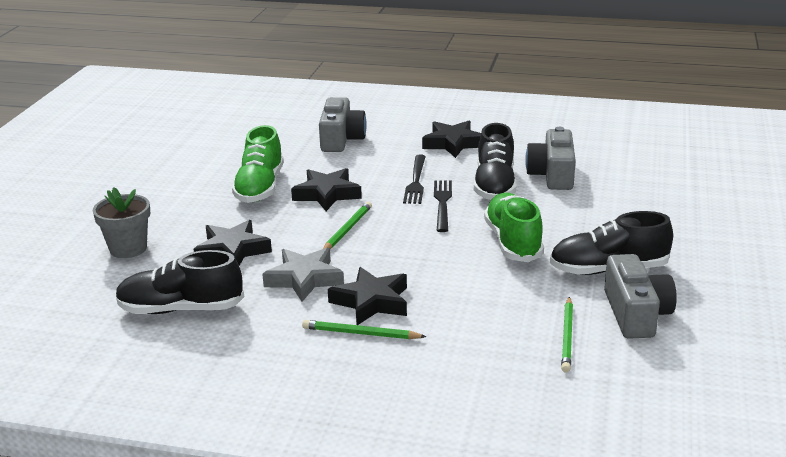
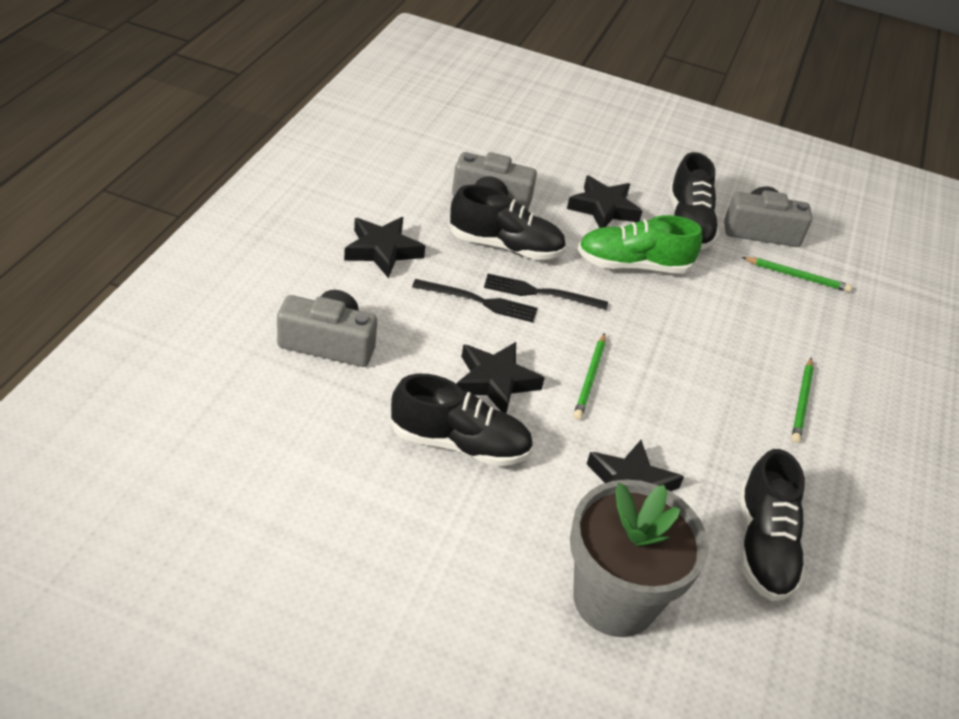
camera: 90 degrees left, 15 degrees up
(128, 249) = (614, 599): grey flower pot -> grey flower pot, size x1.66
(260, 188) = (459, 444): green shoe -> black shoe
(304, 279) = (699, 430): grey star -> none
(347, 229) = (590, 378): green pencil -> green pencil turned 105 degrees counterclockwise
(371, 302) = (745, 385): black star -> black star (603, 208)

